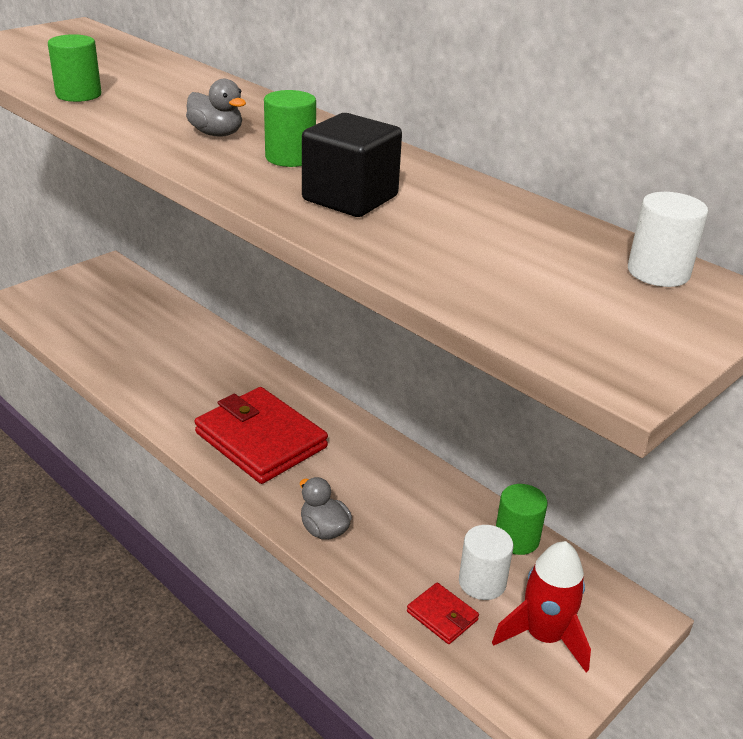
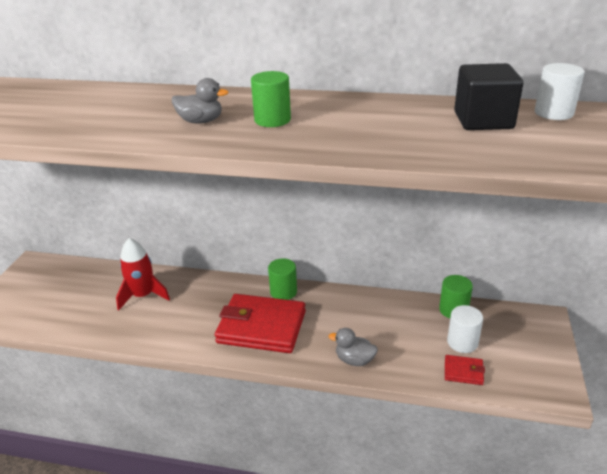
camera: 30 degrees left, 0 degrees up
(78, 95) = (55, 127): green cylinder -> green cylinder (283, 292)
(350, 198) = (348, 131): black cube -> black cube (483, 120)
(544, 636) = (518, 353): red rocket -> red rocket (143, 295)

